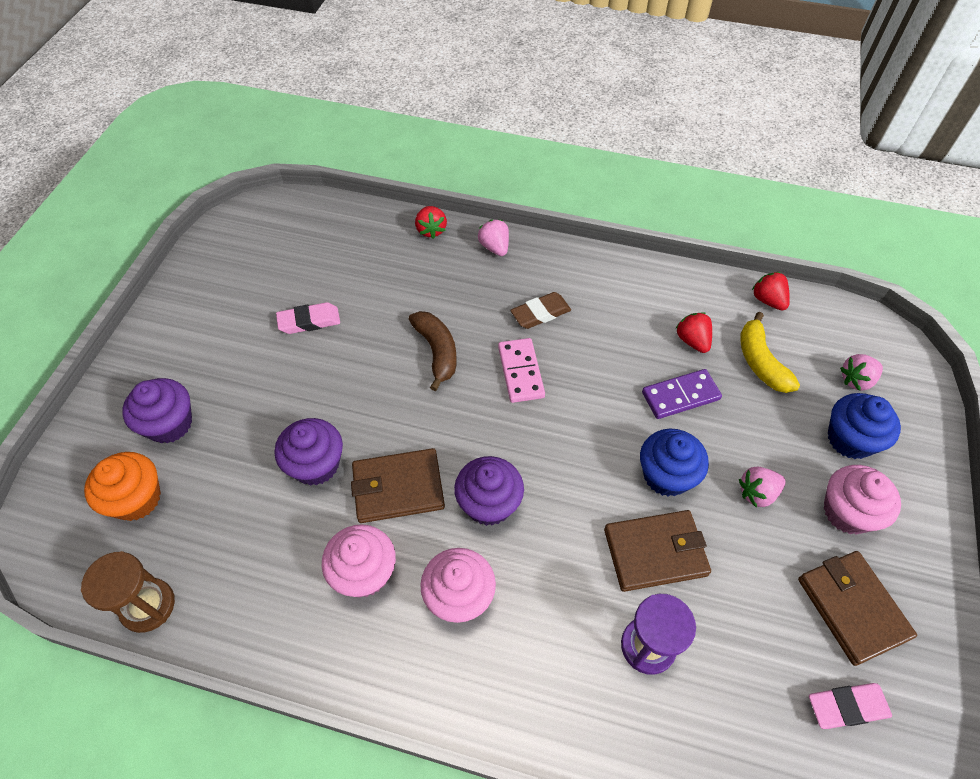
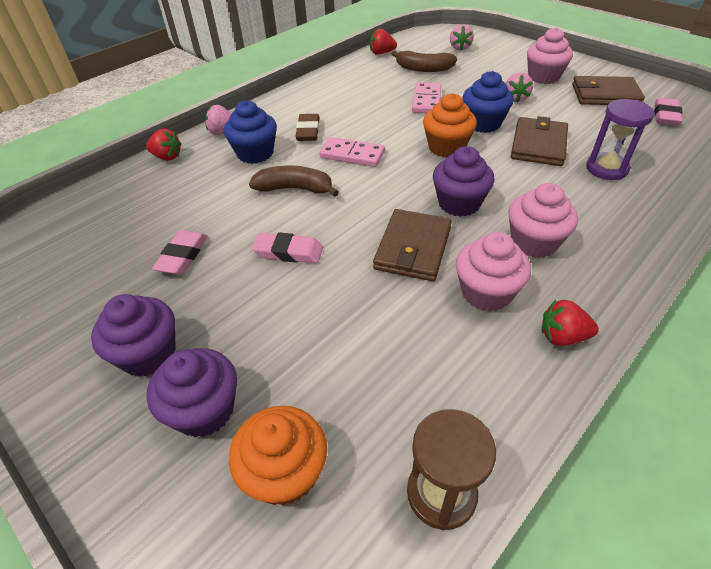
camera: 60 degrees left, 10 degrees down
(316, 465) = (352, 295): purple cupcake -> purple cupcake (148, 354)
(347, 392) = (288, 252): none -> pink eraser
(588, 454) = (446, 147): none -> orange cupcake
(680, 396) = (426, 100): purple domino -> pink domino
(692, 341) = (388, 84): red strawberry -> red strawberry (562, 336)
(760, 362) = (423, 69): yellow banana -> brown banana
(850, 439) = (497, 61): blue cupcake -> blue cupcake (255, 153)

